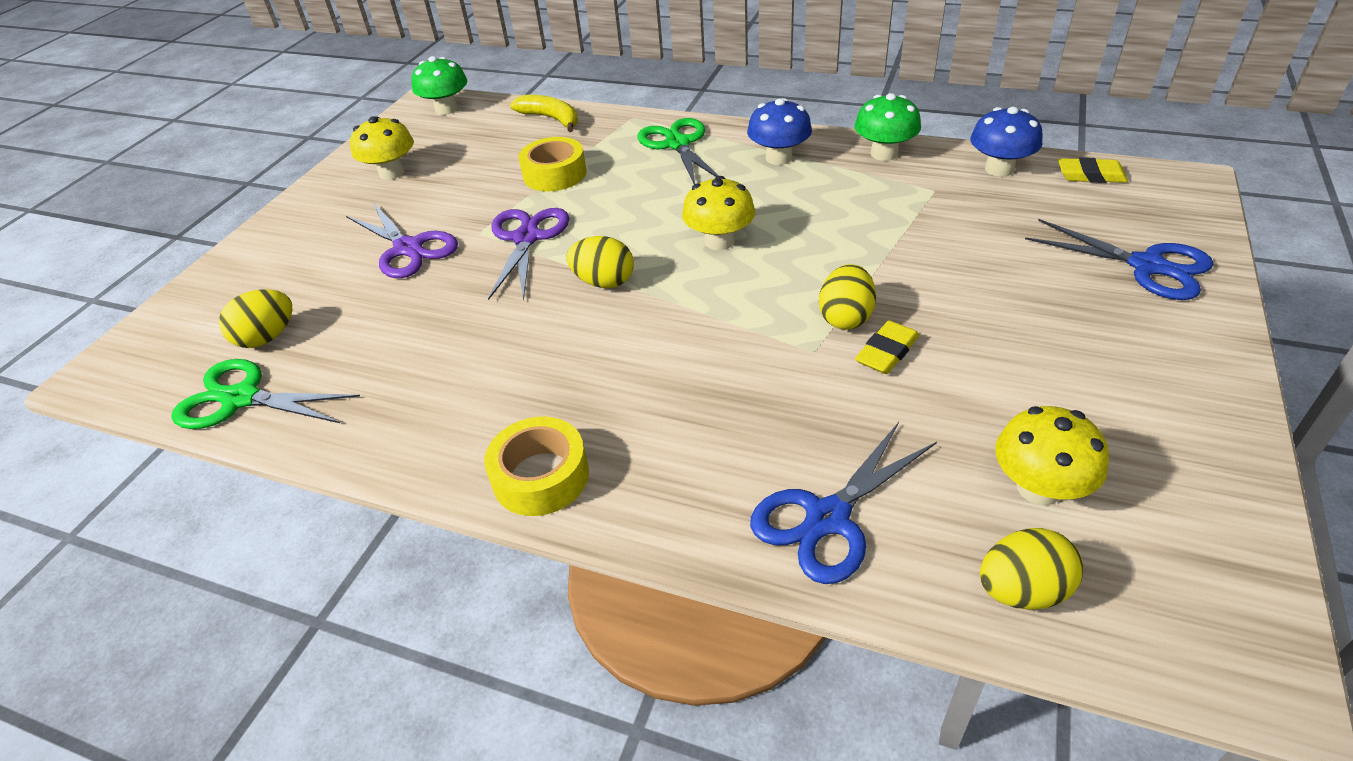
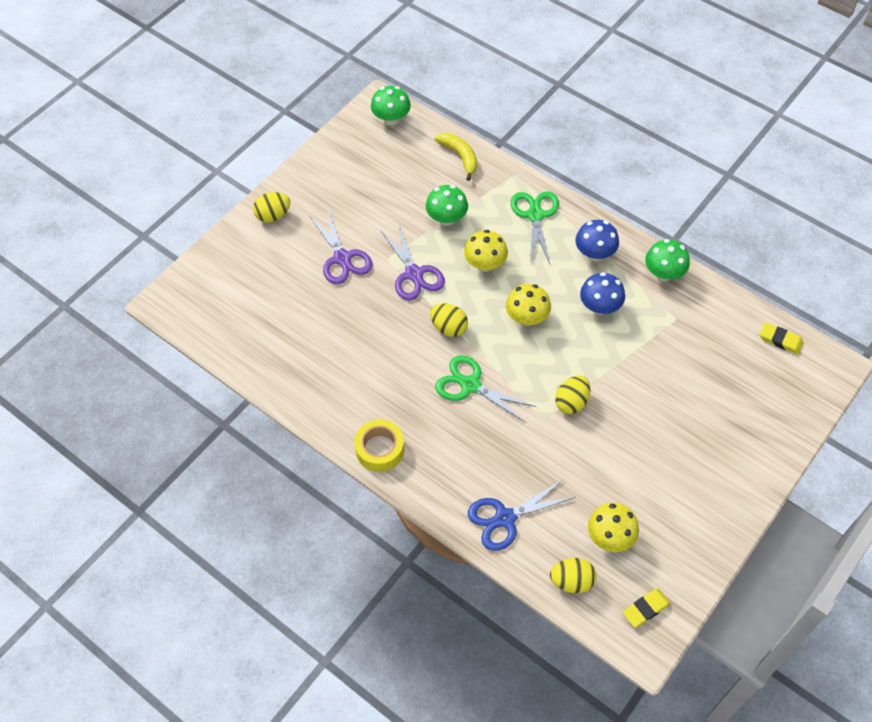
camera: 15 degrees right, 15 degrees up
(241, 399) = (238, 347): green scissors -> green scissors (470, 385)
(267, 337) = (254, 306): yellow egg -> yellow egg (273, 216)
(391, 172) = (343, 179): yellow mushroom -> yellow mushroom (485, 264)
(526, 238) = (414, 274): purple scissors -> purple scissors turned 135 degrees clockwise
(555, 174) = (446, 218): yellow tape -> green mushroom
(887, 352) = (581, 433): yellow eraser -> yellow eraser (646, 609)
(999, 169) = (727, 314): blue mushroom -> blue mushroom (600, 306)
(1147, 266) = (760, 424): blue scissors -> none

